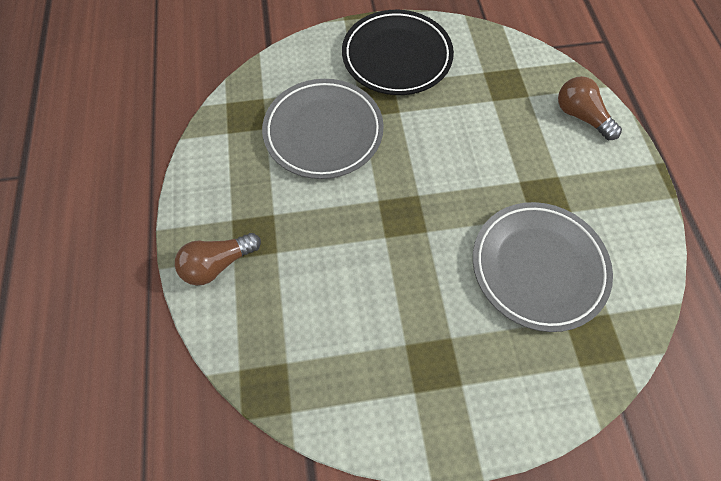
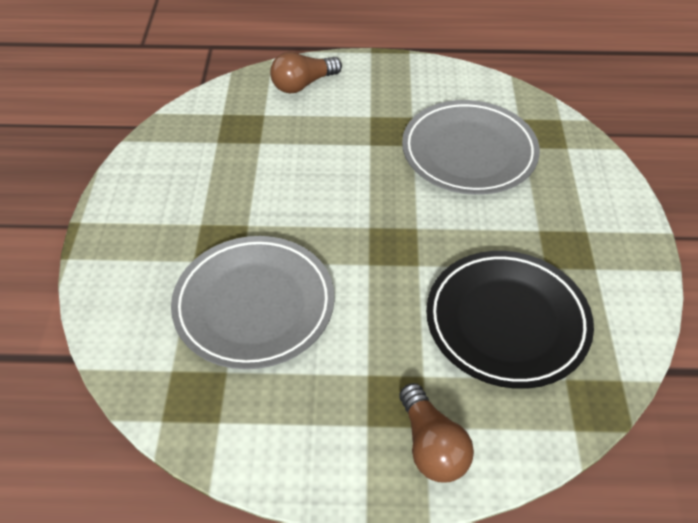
camera: 80 degrees left, 15 degrees down
(396, 57) = (160, 213): black plate -> black plate (507, 322)

